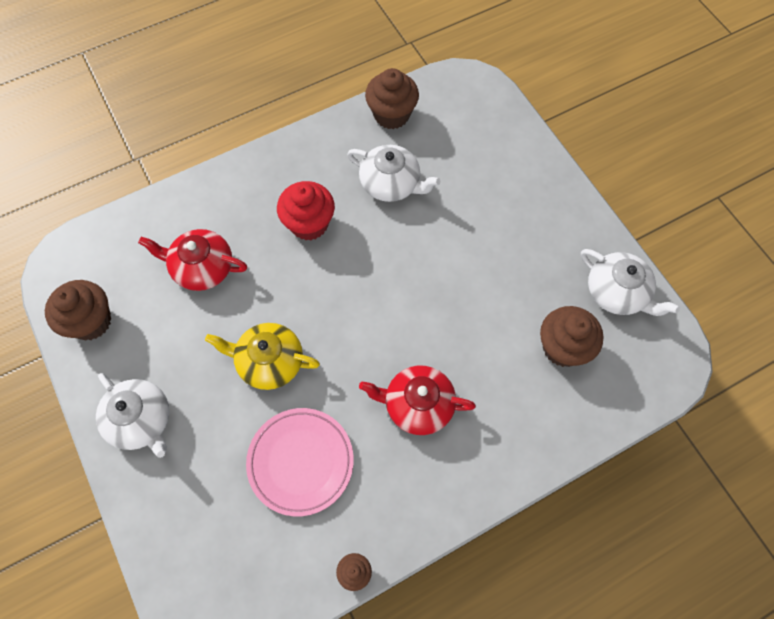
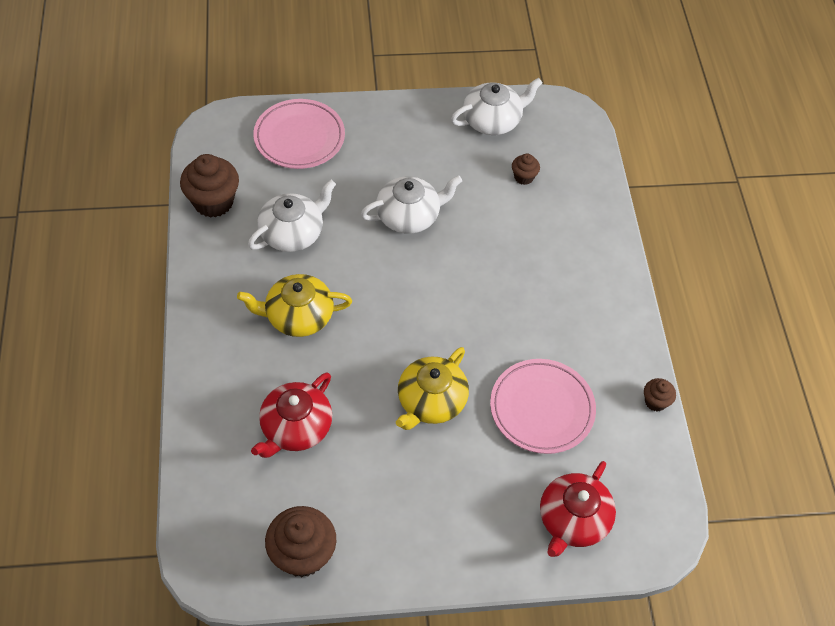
camera: 70 degrees left, 10 degrees down
(141, 420) = (440, 535): white teapot -> white teapot (409, 216)
(309, 224) = (298, 316): red cupcake -> yellow teapot
(417, 405) = (527, 299): red teapot -> red teapot (573, 520)
(495, 144) = (299, 138): none -> pink plate
(563, 347) = (523, 177): brown cupcake -> brown cupcake, size x0.51

